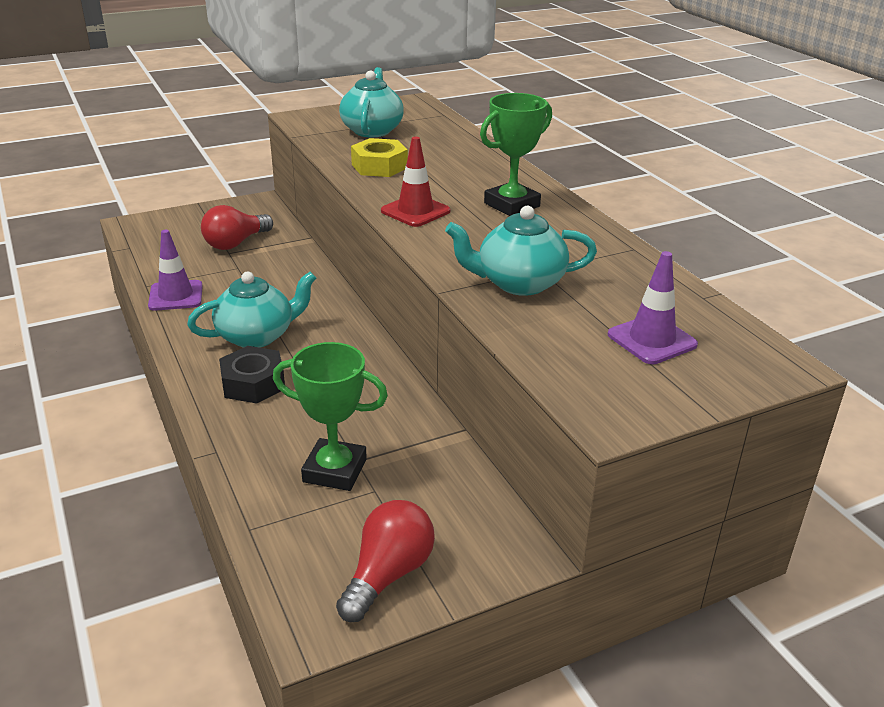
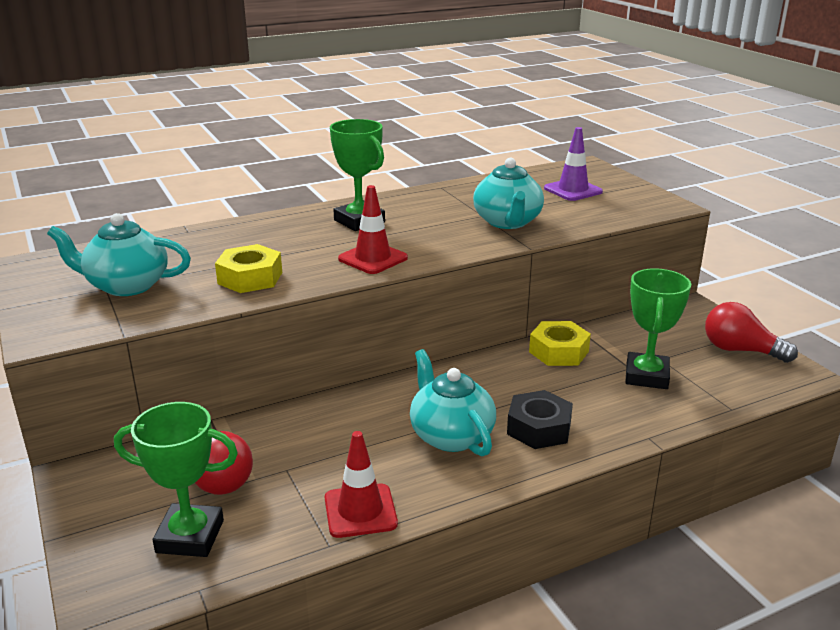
camera: 90 degrees left, 5 degrees down
(176, 296) = (360, 511): purple traffic cone -> red traffic cone
(179, 240) = (190, 536): none -> green trophy
(398, 411) = (558, 351): none -> yellow nut

